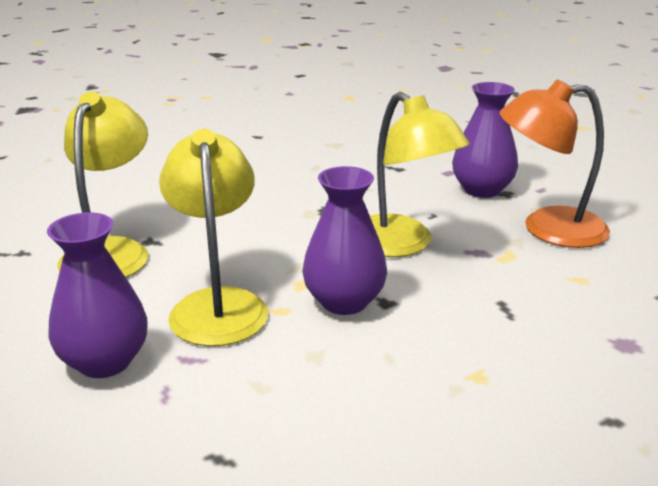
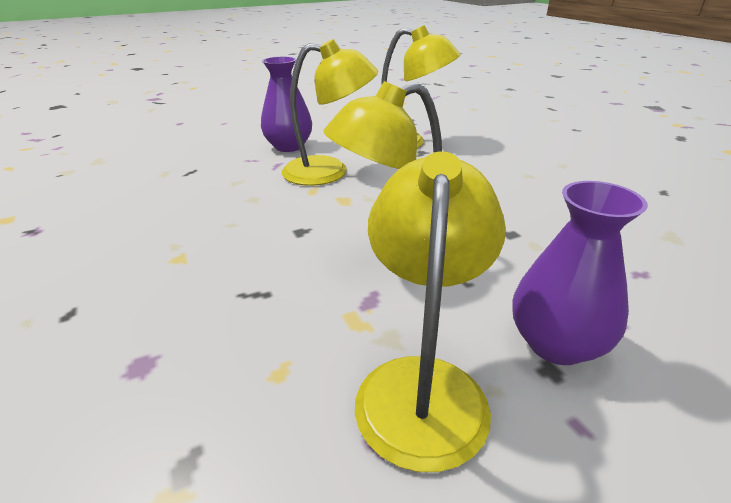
camera: 100 degrees right, 5 degrees up
(344, 301) = (310, 213): purple vase -> none
(547, 228) = (422, 384): orange lamp -> yellow lamp

